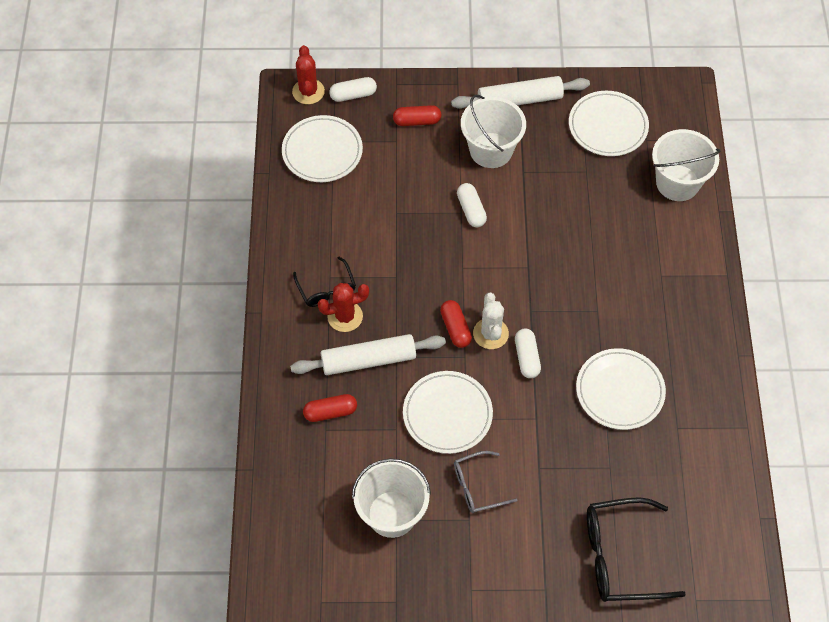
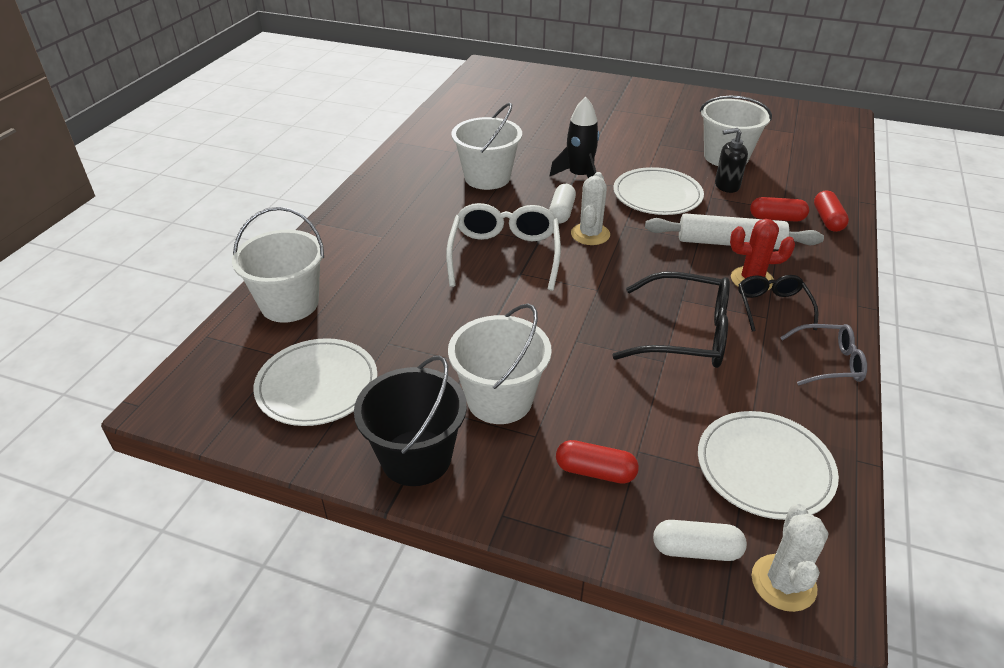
camera: 160 degrees left, 20 degrees down
(308, 91) = (783, 583): red cactus -> white cactus
(383, 454) = (726, 186): none -> black soap dispenser
(455, 328) = (626, 245): red capsule -> red capsule (827, 220)
(471, 210) = (562, 339): white capsule -> none
(477, 487) = (645, 156): grey glasses -> grey glasses (829, 362)
(519, 100) = (416, 457): white rolling pin -> black bucket
(532, 423) = (579, 176): none -> black rocket
(550, 285) = (504, 254): none -> white glasses
(619, 557) = (548, 111): black glasses -> black glasses (686, 334)
(620, 391) = (487, 177): white plate -> white bucket

